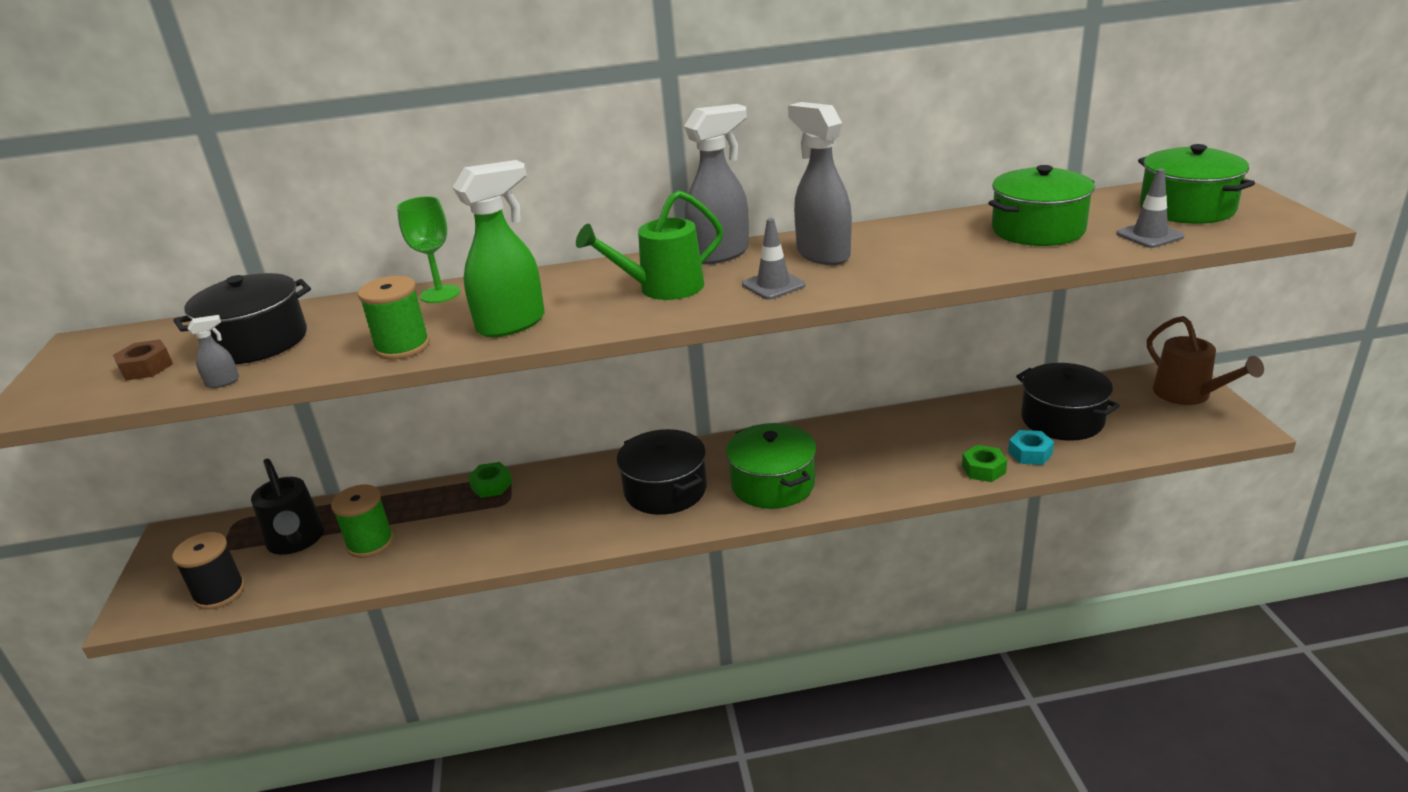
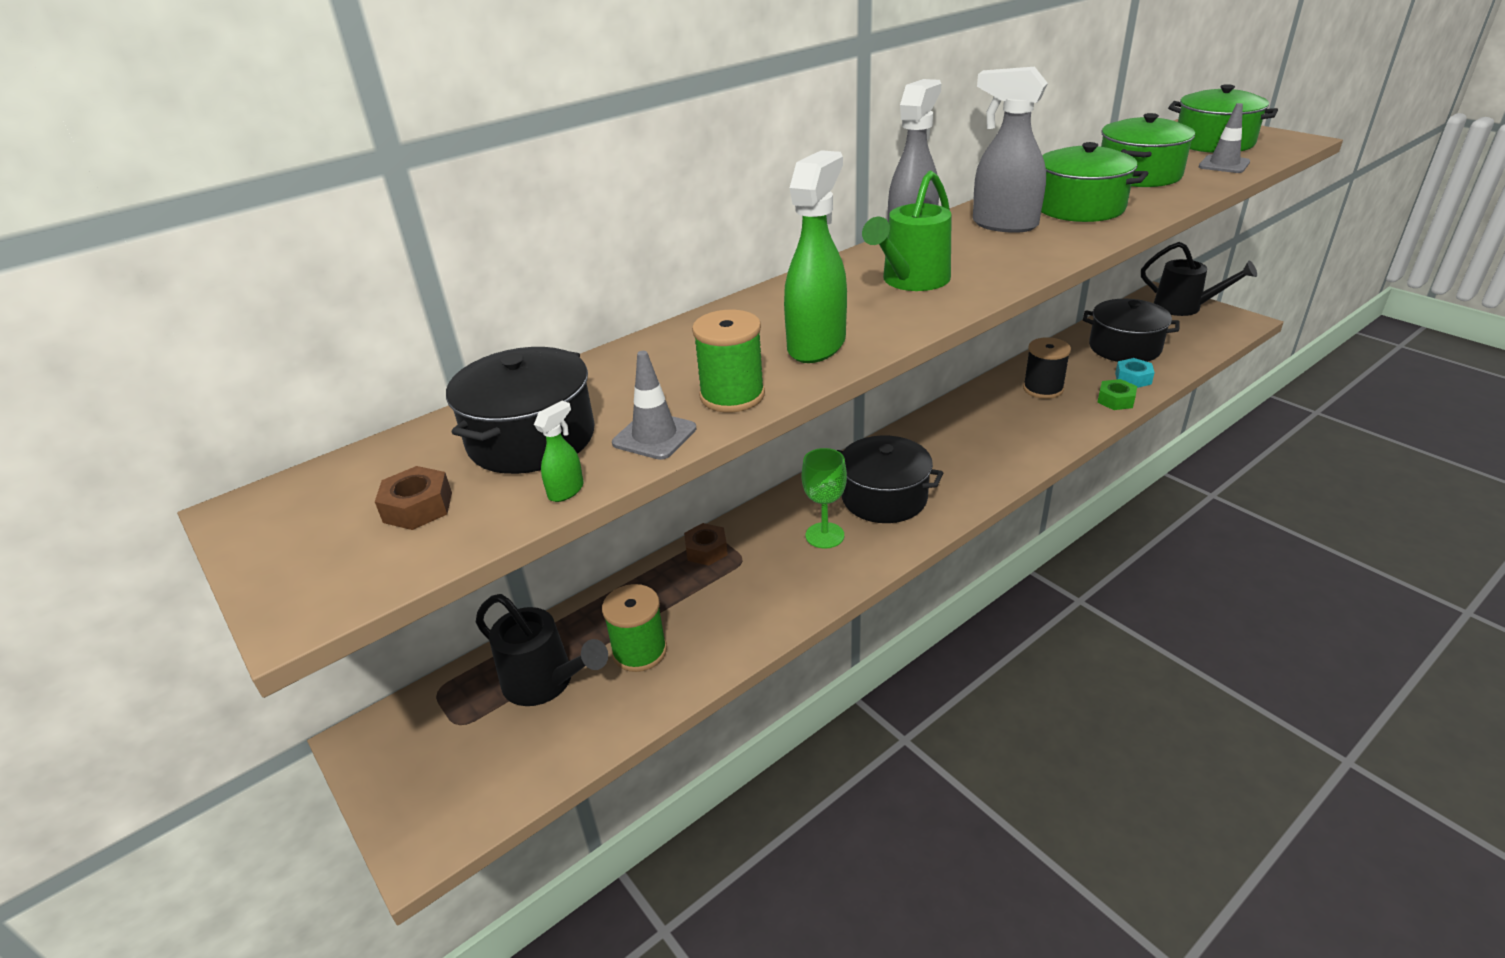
camera: 30 degrees left, 5 degrees up
(219, 593) = (514, 773): black spool -> black spool (1043, 389)
(223, 382) = (566, 491): grey spray bottle -> green spray bottle
(440, 294) = (679, 338): green goblet -> green goblet (824, 535)
(491, 485) = (706, 550): green nut -> brown nut
(772, 484) = (970, 462): green pot -> green pot (1079, 207)
(773, 285) = (1008, 257): grey traffic cone -> grey traffic cone (654, 436)
(1189, 395) = (1185, 307): brown watering can -> black watering can

